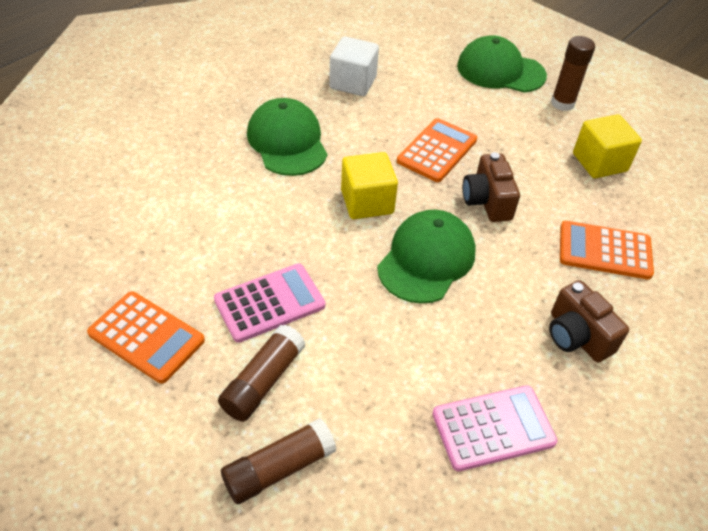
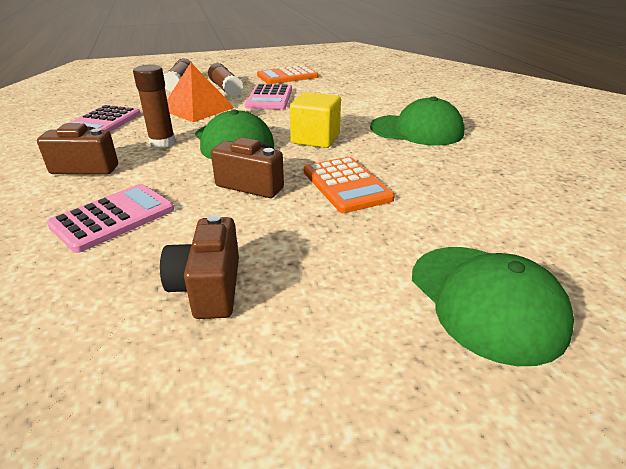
camera: 125 degrees right, 15 degrees down
(353, 82) = (498, 177): white cube -> none
(366, 357) = (197, 108): none -> orange pyramid
(500, 71) = (485, 301): green cap -> green cap turned 105 degrees clockwise
(562, 103) = (357, 327): brown glue stick -> brown glue stick (162, 143)
(599, 162) = (208, 288): yellow cube -> brown camera
(604, 250) = (113, 218): orange calculator -> pink calculator

